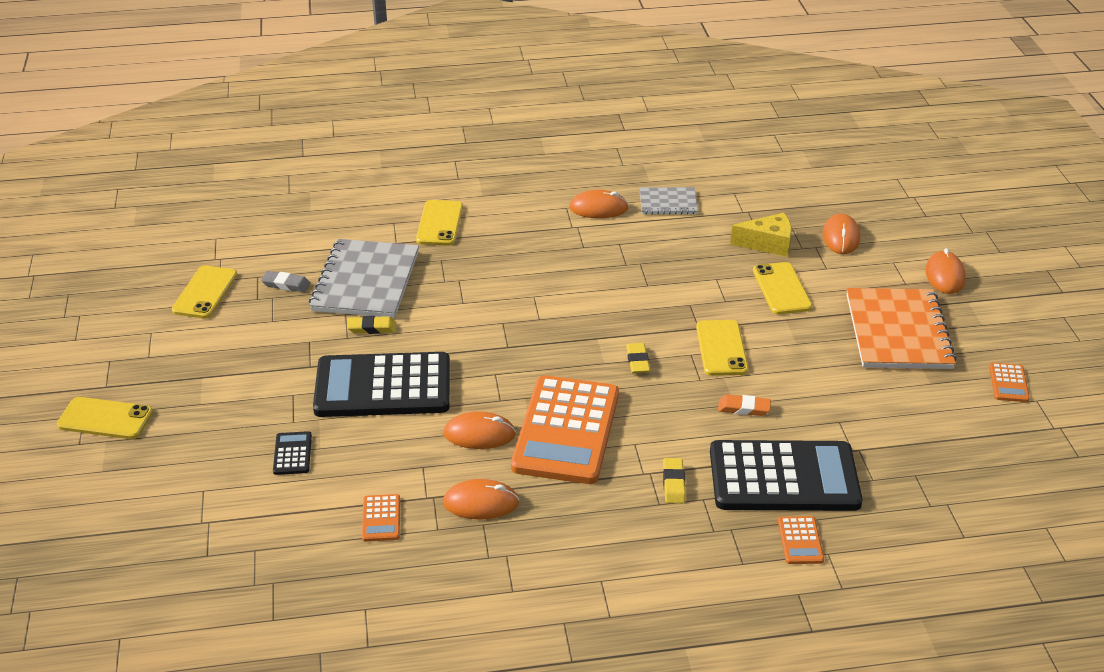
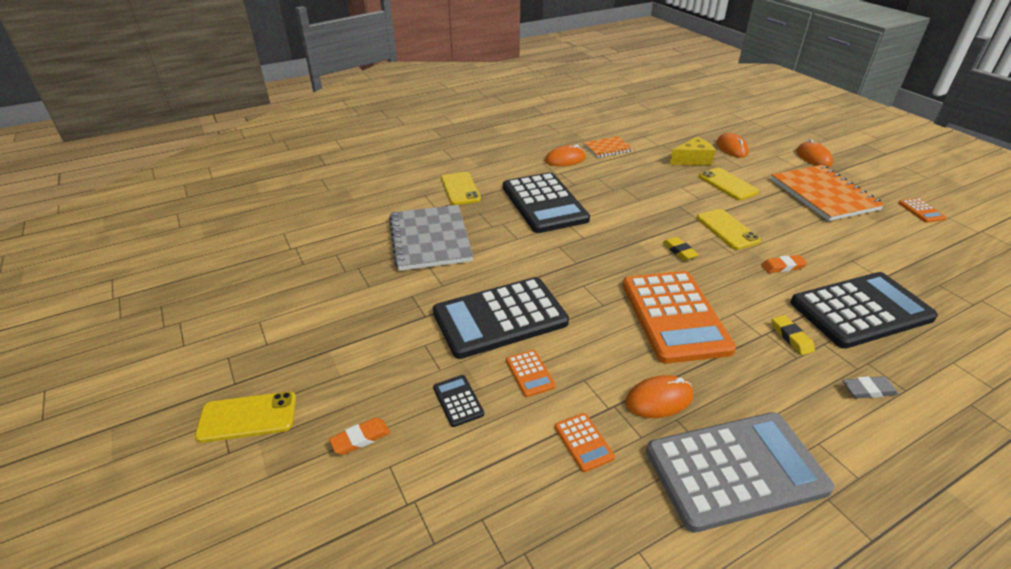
camera: 20 degrees left, 0 degrees up
(190, 462) = (360, 438): none -> orange eraser
(205, 292) = (295, 276): yellow phone -> none
(286, 284) = (364, 255): grey eraser -> grey eraser (868, 390)
(372, 328) = (458, 273): yellow eraser -> none
(479, 434) = (609, 337): orange mouse -> none
(500, 578) = (735, 470): none -> grey calculator
(526, 264) = (544, 203): none -> black calculator
(668, 202) = (607, 148): grey notebook -> orange notebook
(800, 541) = (924, 357): orange calculator -> orange calculator (530, 373)

